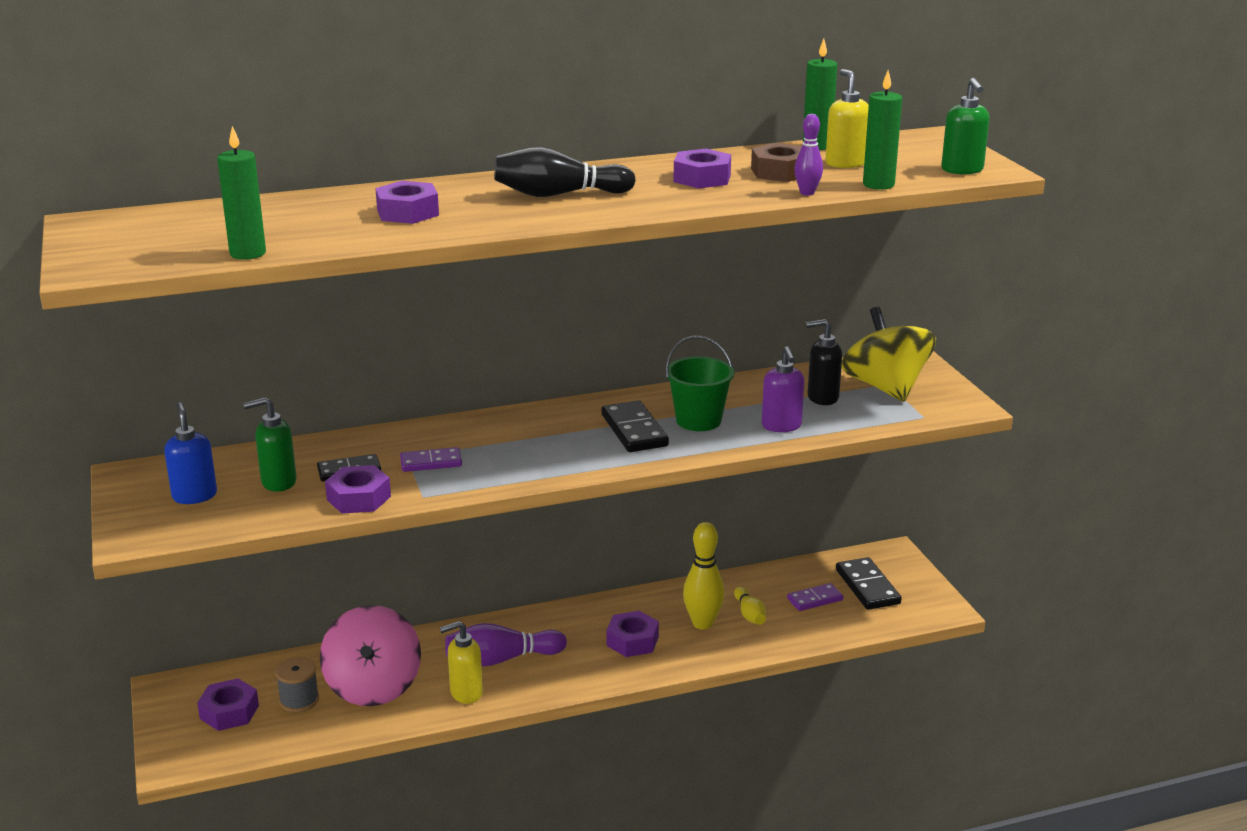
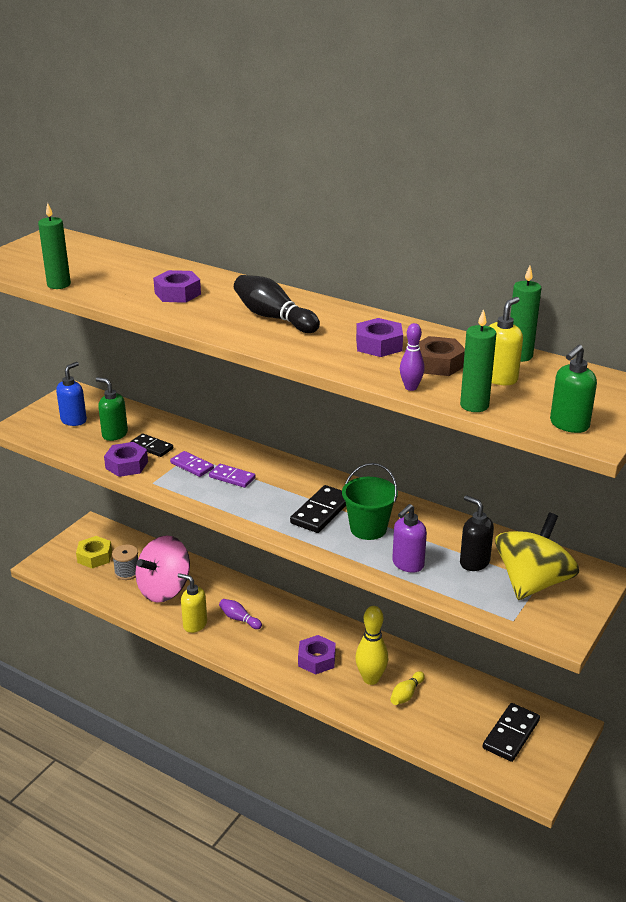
camera: 50 degrees right, 5 degrees up
(229, 712) = (94, 557): purple nut -> yellow nut
(501, 659) = (239, 619): purple bowling pin -> purple bowling pin, size x0.58
(815, 599) = (462, 716): purple domino -> purple domino (232, 477)

